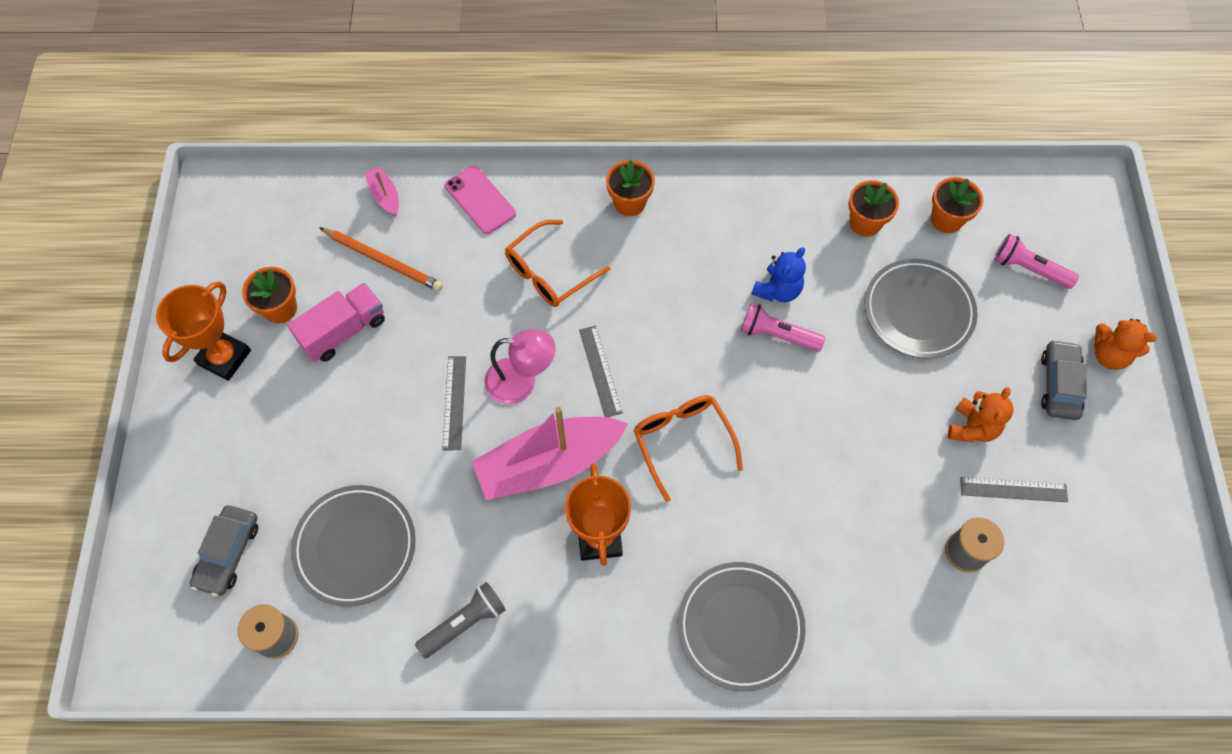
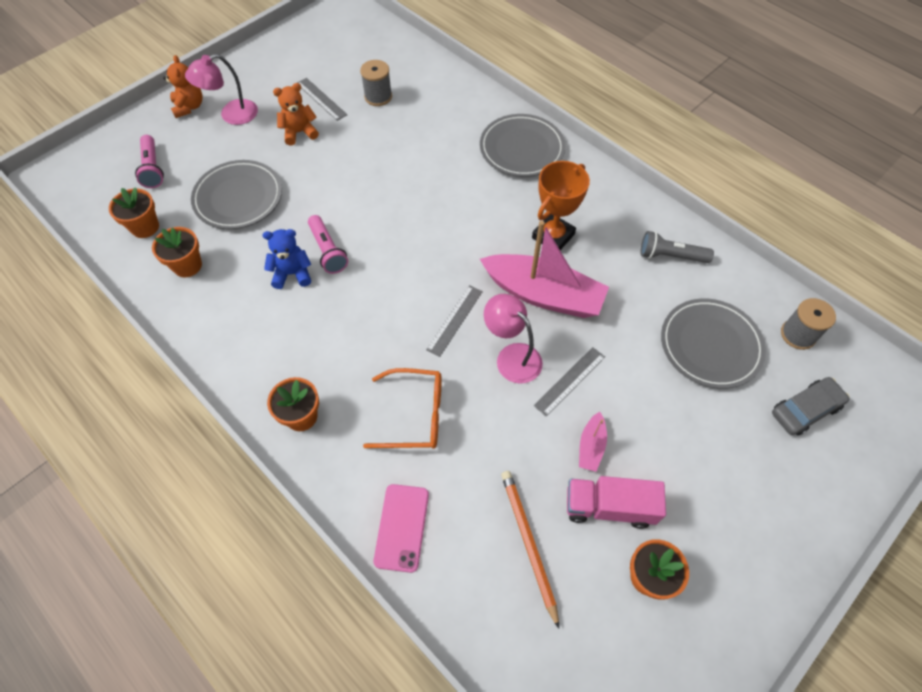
camera: 135 degrees left, 5 degrees down
(224, 357) = (725, 571): orange trophy -> none
(385, 196) = (474, 611): pink boat -> pink boat (591, 446)
(682, 441) = (452, 243): orange glasses -> none
(1059, 384) = (231, 115): grey car -> pink lamp

